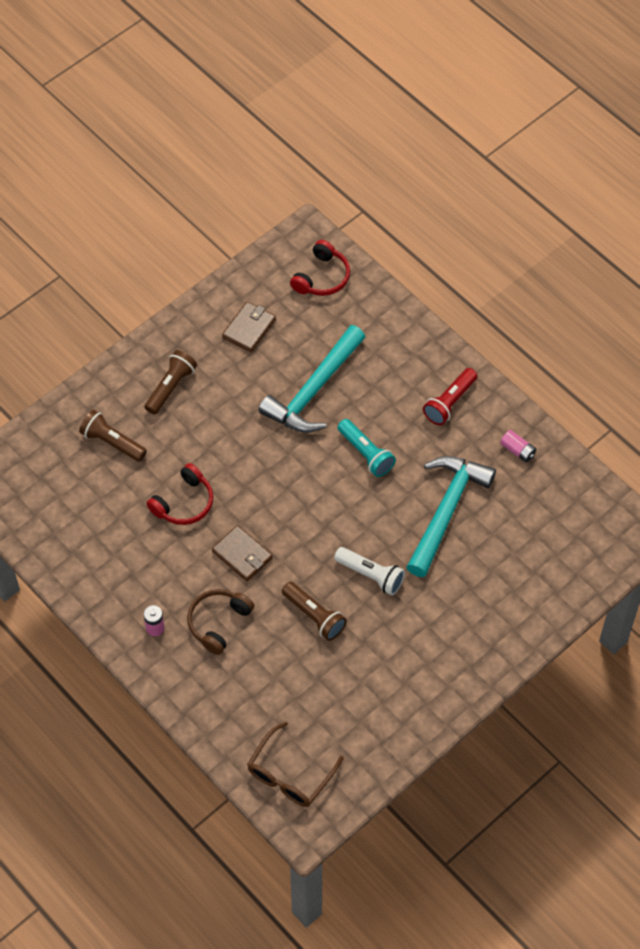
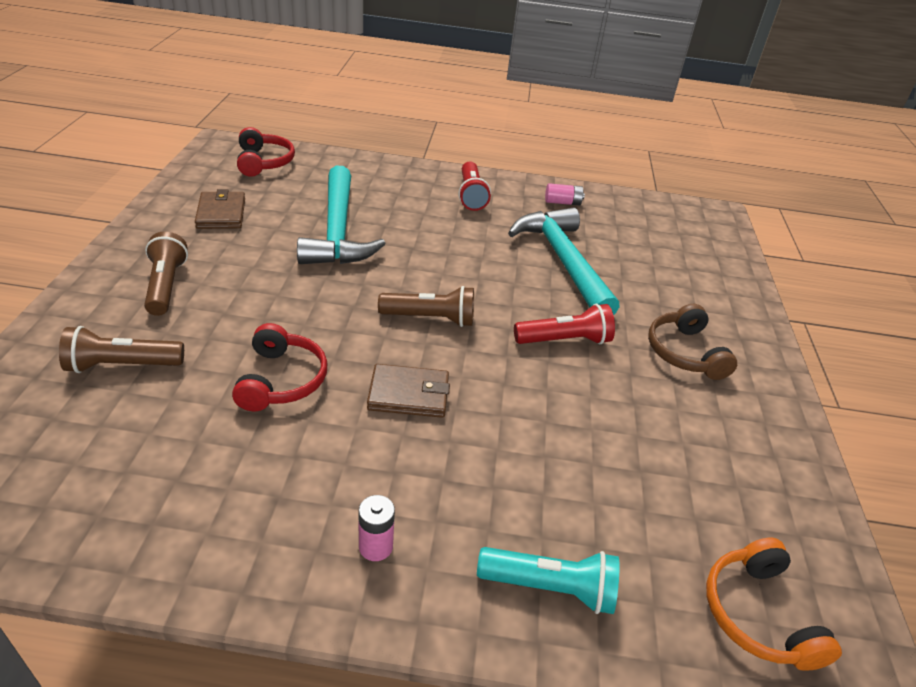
camera: 45 degrees left, 20 degrees down
(218, 622) = (456, 483): brown headphones -> brown headphones (684, 352)
(290, 774) = (758, 614): brown glasses -> orange headphones
(314, 616) = (557, 408): brown flashlight -> brown flashlight (430, 318)
(366, 454) = (441, 253): turquoise flashlight -> turquoise flashlight (550, 587)
(371, 575) = (564, 340): white flashlight -> red flashlight

